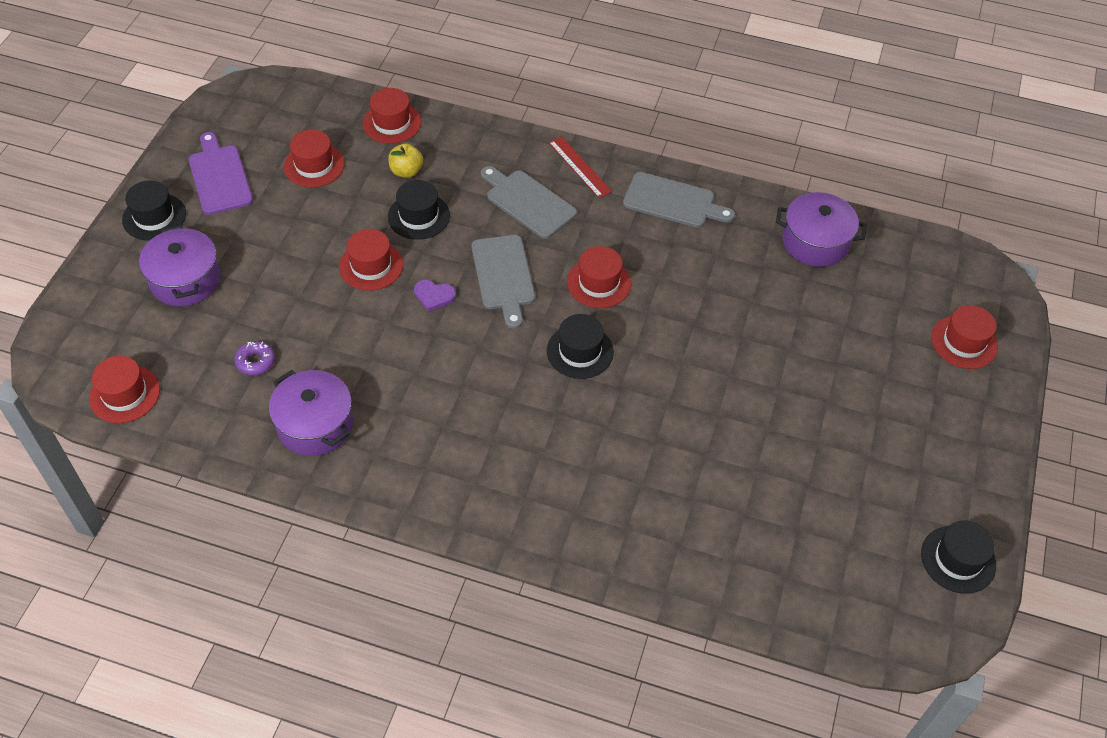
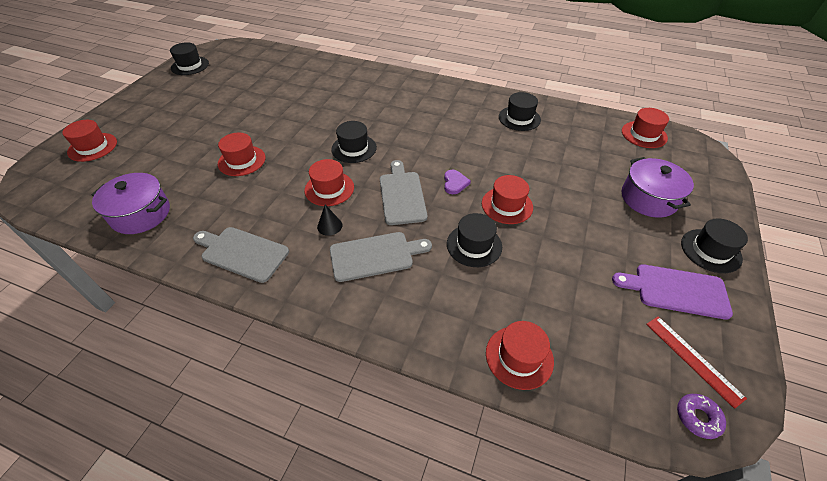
camera: 175 degrees left, 5 degrees down
(219, 177) = (676, 290): purple cutting board -> purple cutting board turned 120 degrees clockwise
(255, 361) = (569, 148): purple donut -> purple donut (697, 417)
(314, 165) = (587, 301): red hat -> red hat (242, 161)
(315, 425) = (519, 118): purple pot -> black hat
(406, 171) = (492, 292): yellow apple -> none
(434, 296) = (455, 183): purple heart -> purple heart turned 75 degrees clockwise
(528, 202) = (375, 256): grey cutting board -> grey cutting board turned 60 degrees counterclockwise
(579, 167) = (318, 292): red ruler -> red ruler (693, 359)
(586, 234) = (329, 226): none -> black cone

